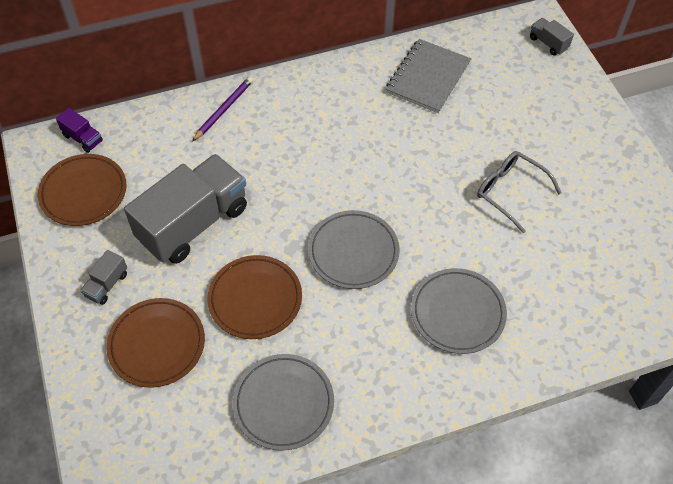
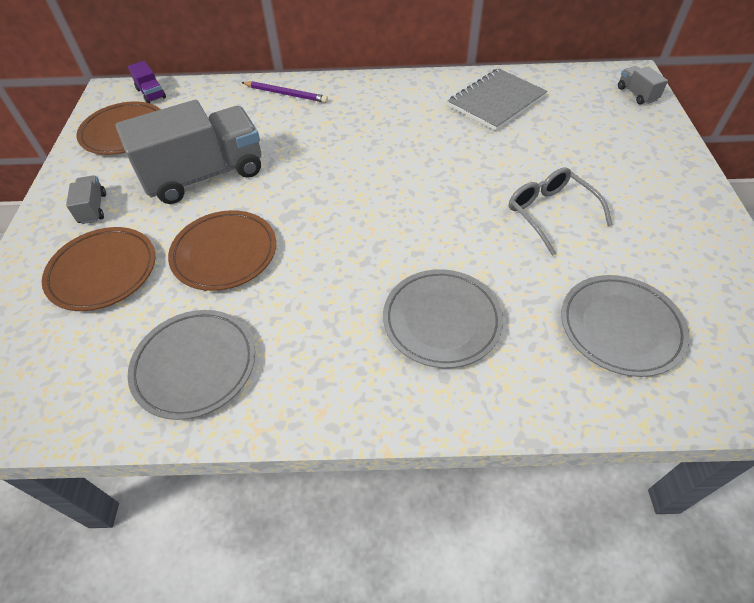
camera: 20 degrees right, 5 degrees down
(107, 285) = (93, 208): grey truck -> grey truck turned 120 degrees clockwise
(223, 110) = (286, 94): purple pencil -> purple pencil turned 60 degrees clockwise
(353, 252) = (350, 233): grey plate -> grey plate (620, 327)

